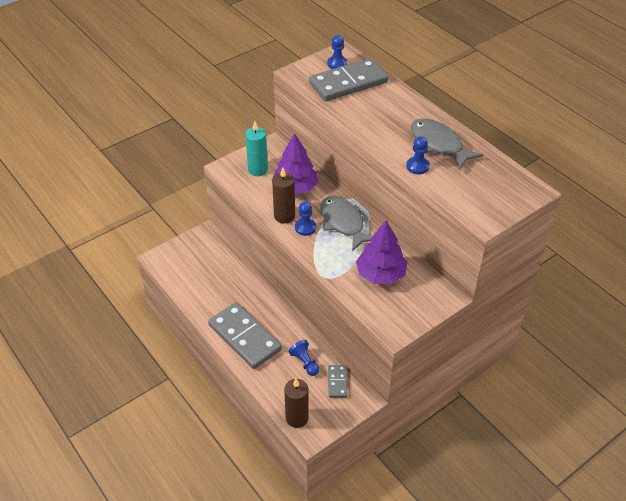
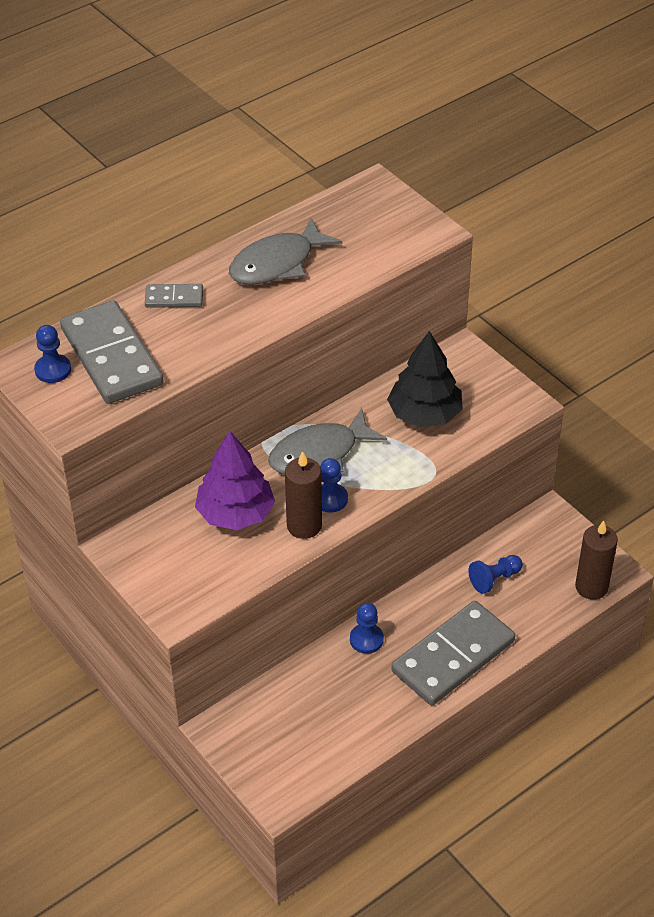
camera: 90 degrees left, 0 degrees up
(258, 170) = (186, 565): turquoise candle -> none
(337, 382) = (525, 542): grey domino -> grey domino (174, 298)
(380, 274) = (425, 414): purple tree -> black tree
(417, 166) = (327, 287): blue pawn -> blue pawn (366, 639)

